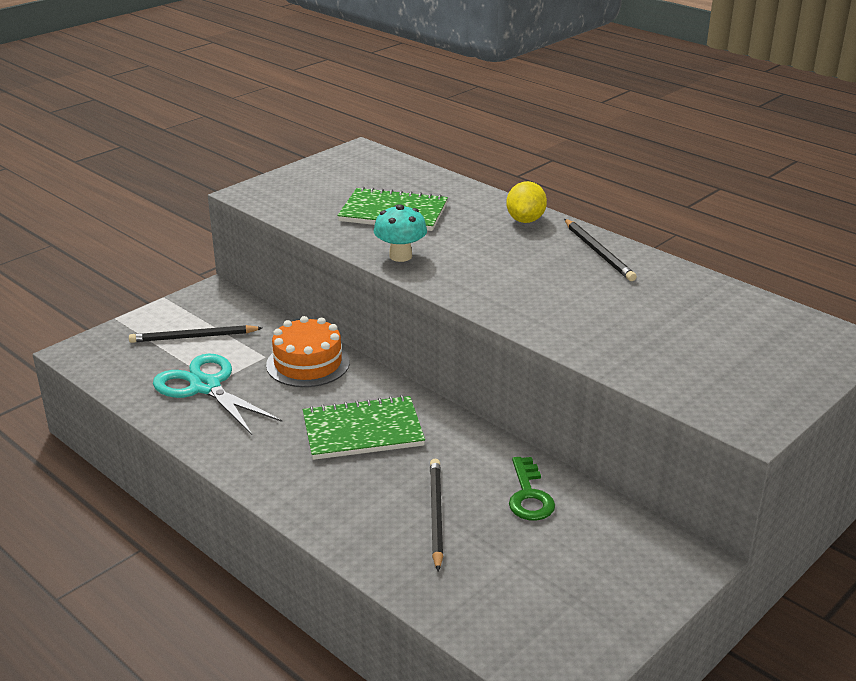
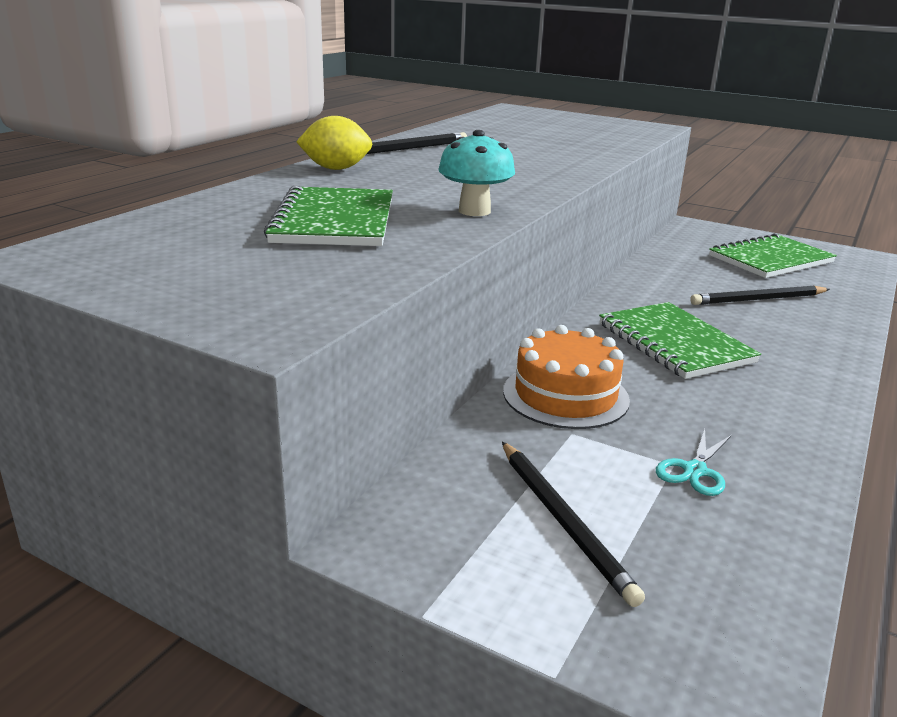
camera: 105 degrees left, 5 degrees down
(205, 387) = (695, 470): turquoise scissors -> turquoise scissors, size x0.48
(529, 495) = (687, 269): green key -> none
(553, 577) = (771, 259): none -> green notebook

